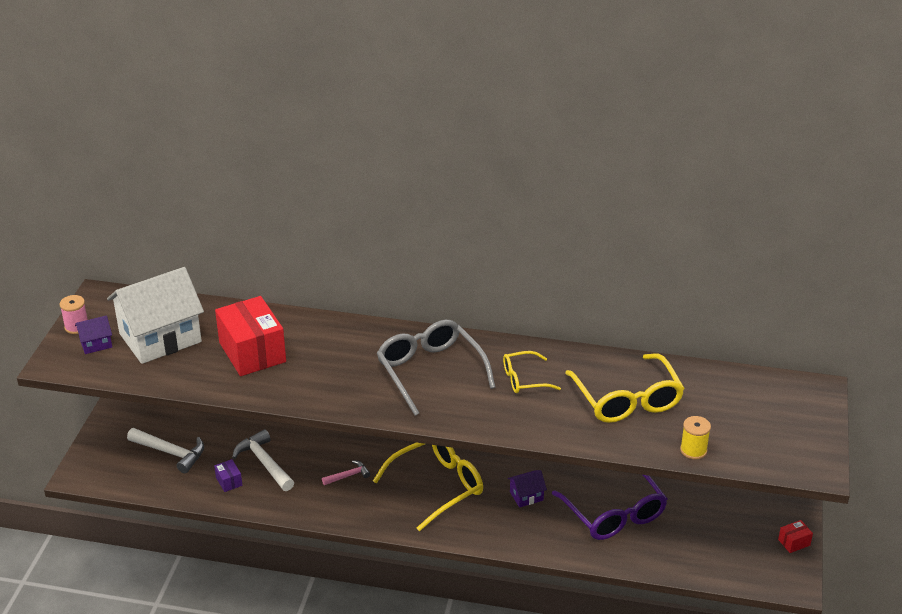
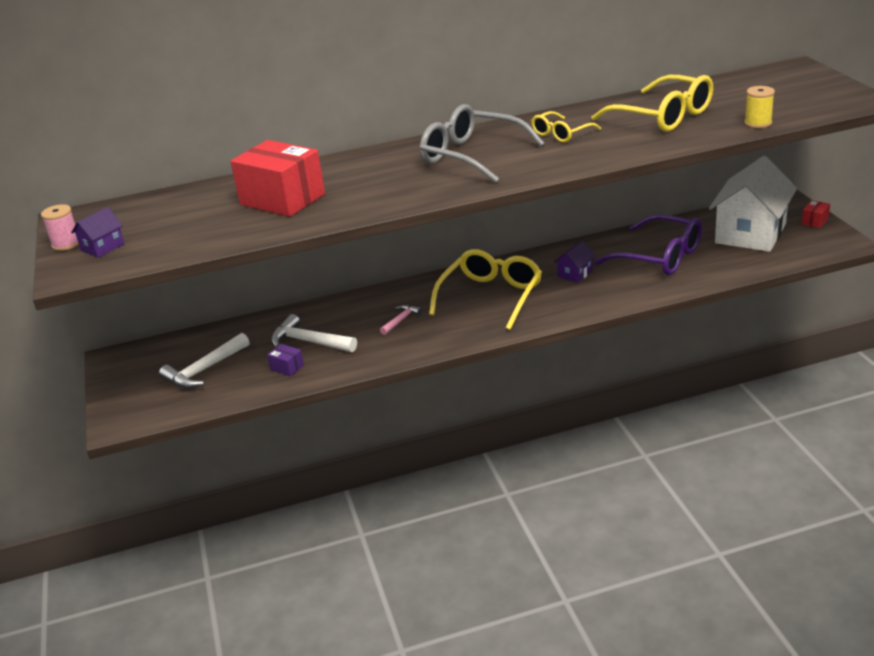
camera: 25 degrees left, 5 degrees down
(160, 337) = (171, 221): white house -> white house (750, 233)
(171, 453) = (204, 370): white hammer -> white hammer turned 135 degrees clockwise

